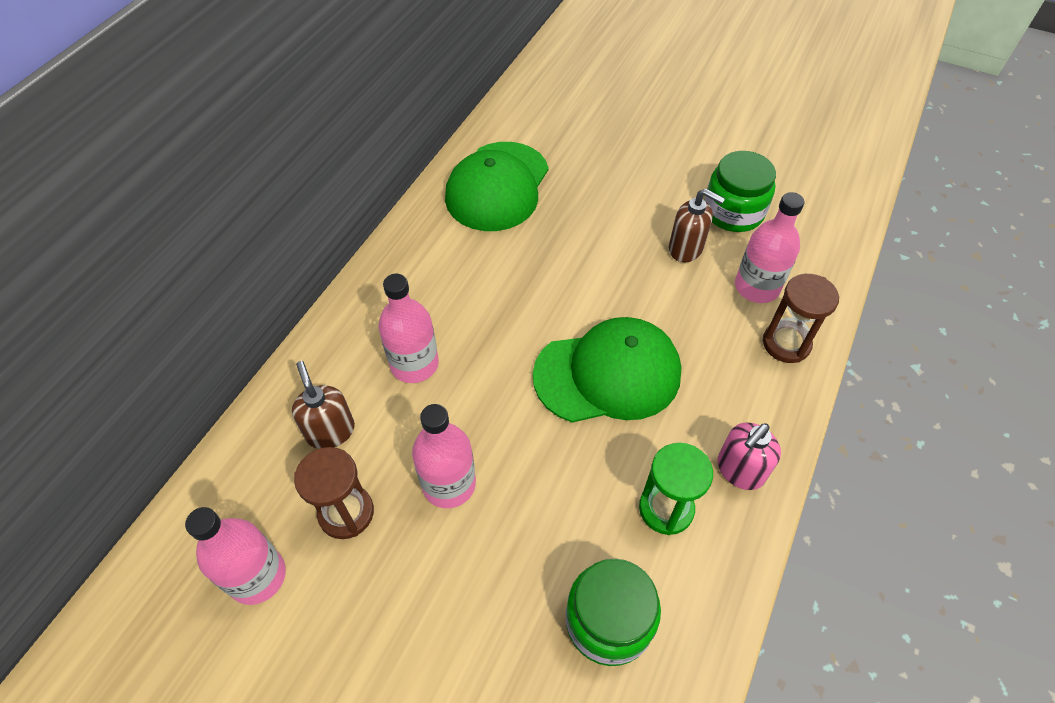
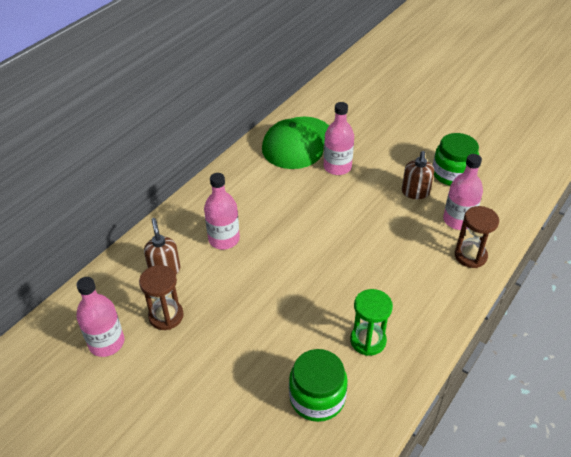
camera: 10 degrees right, 10 degrees down
(449, 484) = (232, 309): pink bottle -> pink bottle (337, 167)
(607, 374) = (346, 259): green cap -> none
(686, 248) = (415, 192): brown soap dispenser -> brown soap dispenser turned 60 degrees clockwise
(740, 470) = (421, 325): pink soap dispenser -> none

